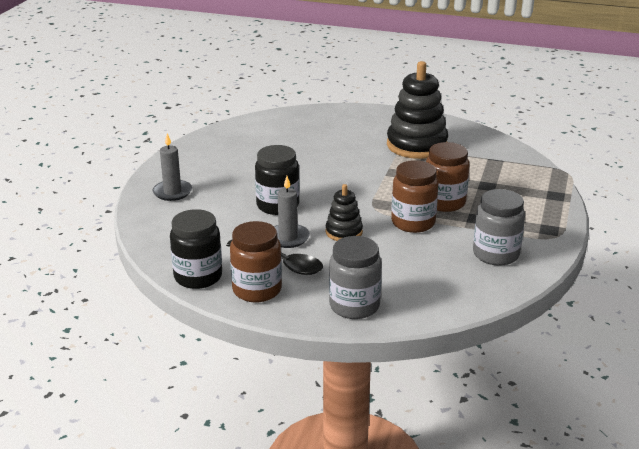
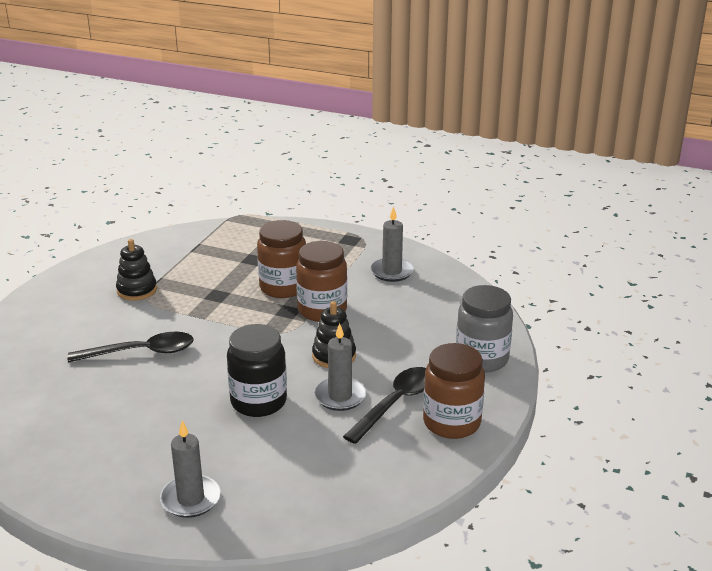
camera: 85 degrees left, 0 degrees up
(198, 277) = (422, 469): black jar -> none
(333, 157) = (141, 352): none -> black spoon
(416, 145) = (137, 290): black stacking toy -> black stacking toy, size x0.52
(496, 254) = (392, 272): grey jar -> grey candle

